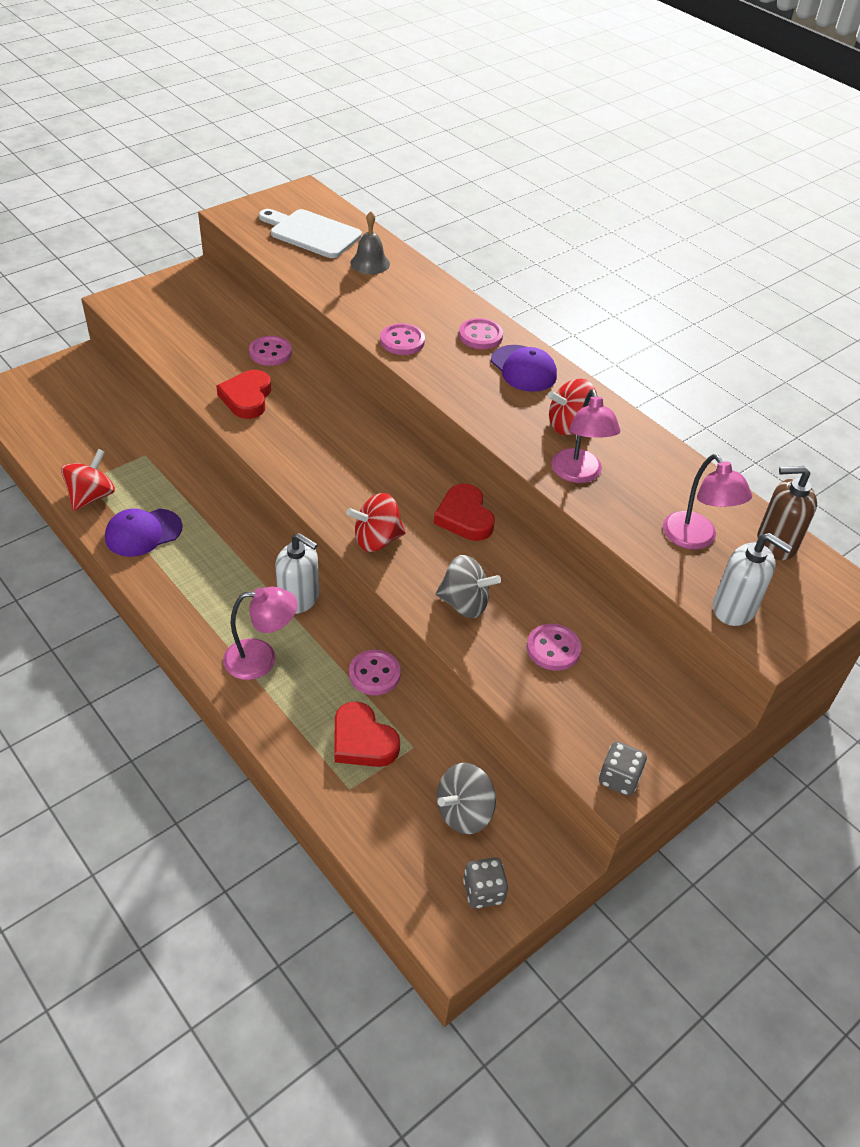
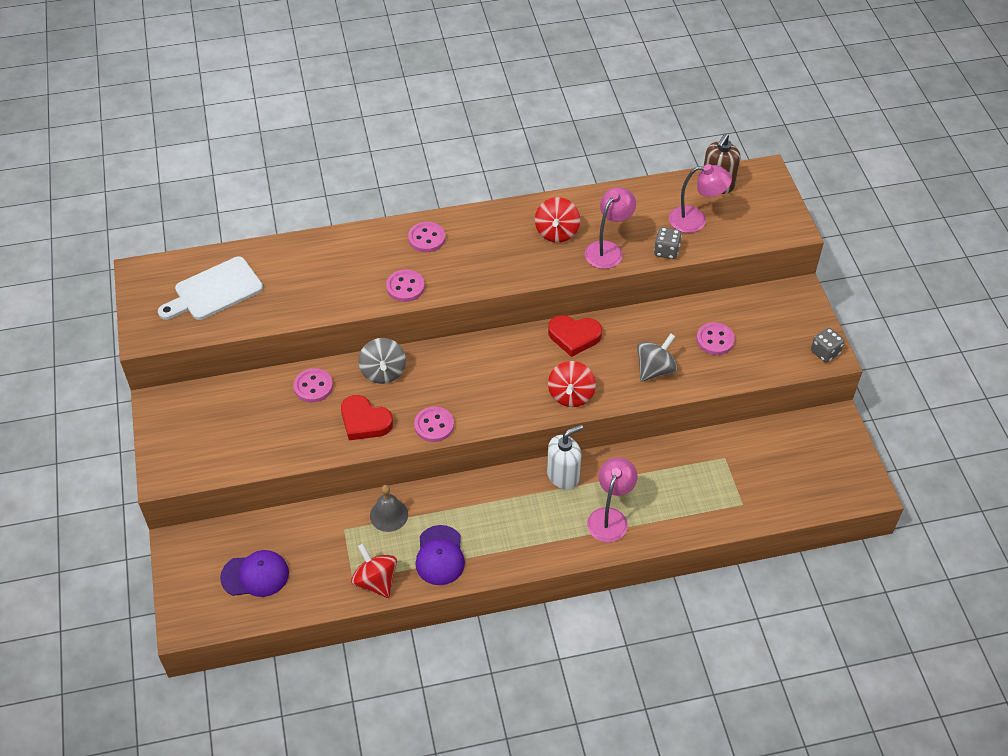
camera: 60 degrees left, 5 degrees up
(362, 741) = (708, 483): red heart -> none
(370, 263) = (286, 268): grey bell -> grey bell (389, 515)
(374, 674) = (655, 456): pink button -> pink button (434, 425)
(464, 812) = (785, 450): grey spinning top -> grey spinning top (383, 372)
(483, 891) = (843, 463): grey dice -> grey dice (666, 251)
(523, 369) = (480, 230): purple cap -> purple cap (255, 575)
(578, 474) = (608, 249): pink lamp -> pink lamp turned 75 degrees counterclockwise
(734, 608) = (760, 230): white soap dispenser -> none

